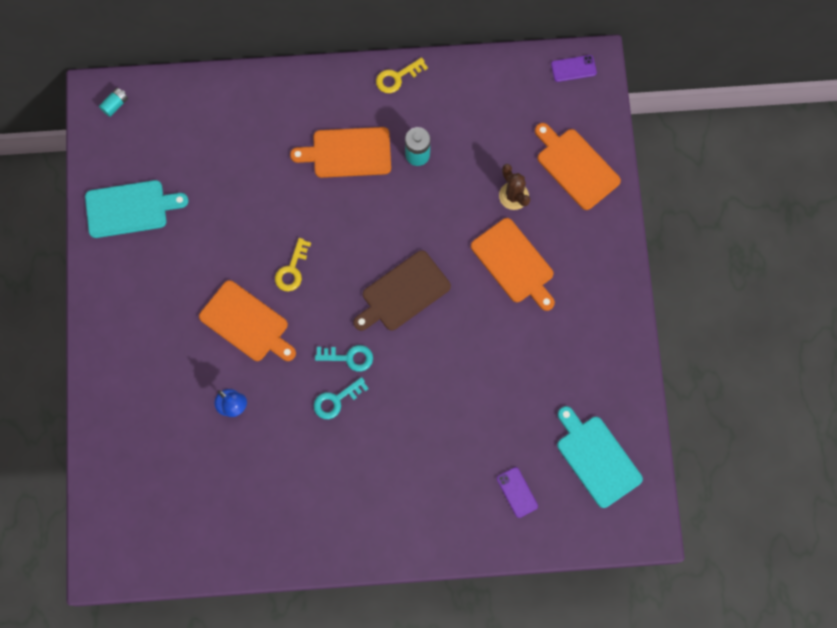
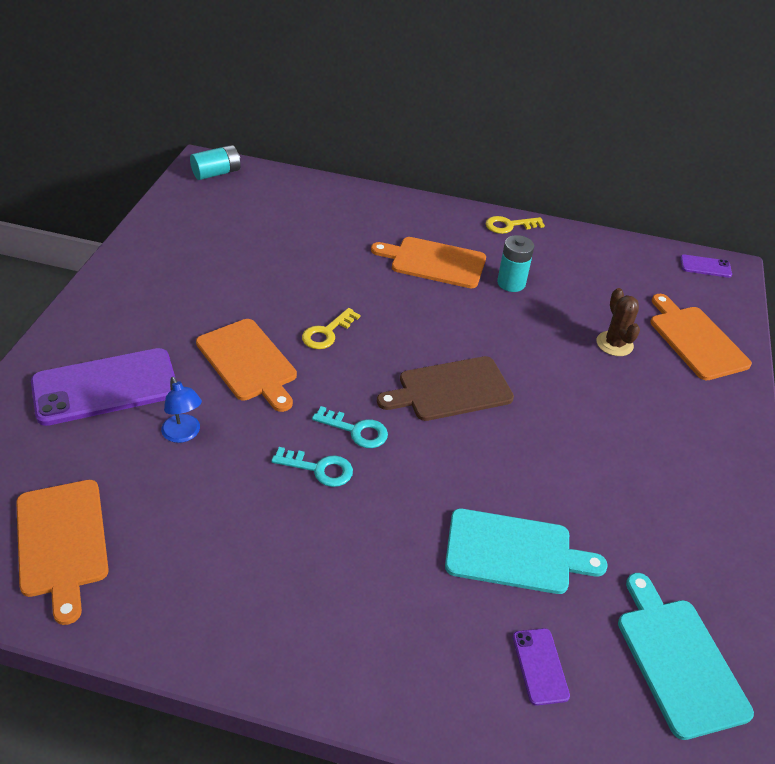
camera: 15 degrees right, 30 degrees down
(115, 105) = (216, 173): turquoise battery -> turquoise battery, size x1.58
(130, 208) = (181, 240): turquoise cutting board -> turquoise cutting board (514, 552)
(157, 386) = (105, 387): none -> purple phone
(336, 400) = (319, 469): turquoise key -> turquoise key turned 150 degrees counterclockwise
(514, 263) = (601, 402): orange cutting board -> orange cutting board (62, 542)

